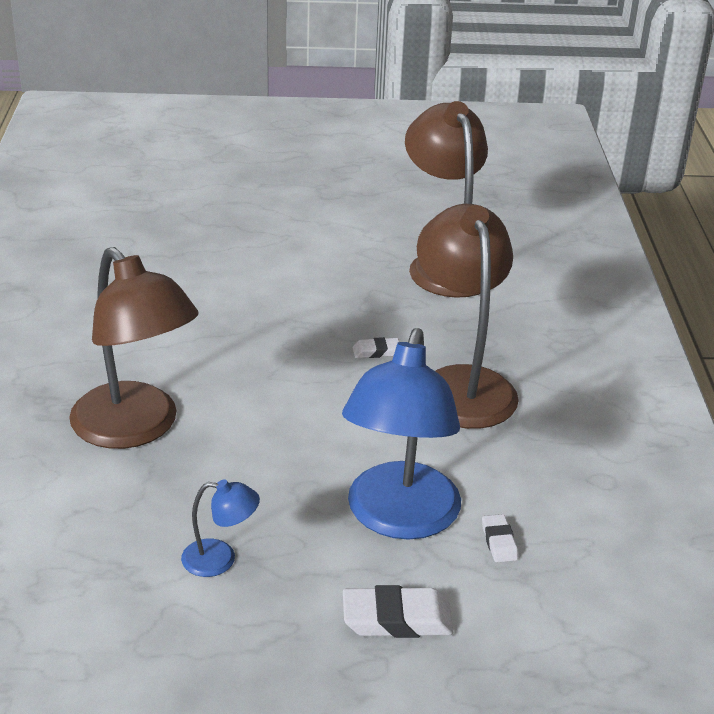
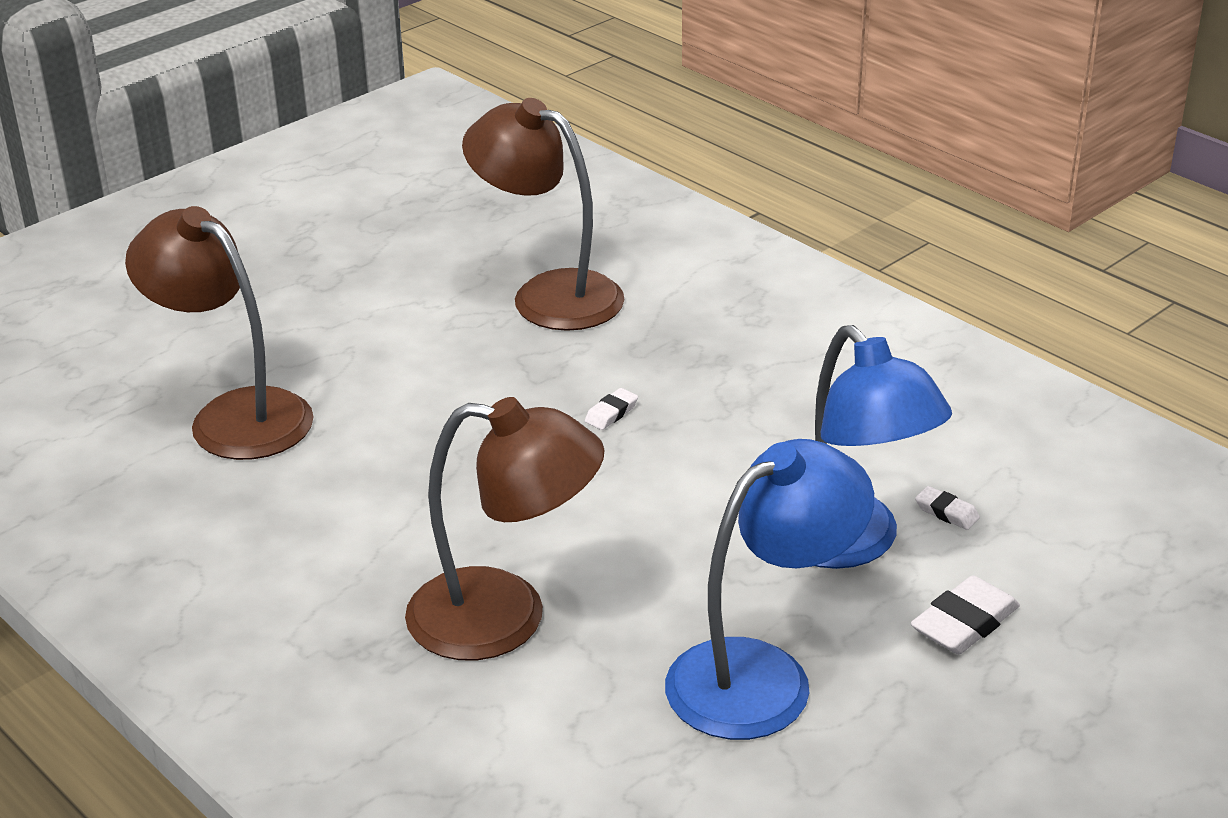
camera: 40 degrees left, 0 degrees up
(220, 559) = (762, 675): blue lamp -> blue lamp, size x2.25
(461, 384) = (726, 399): brown lamp -> brown lamp (234, 415)

